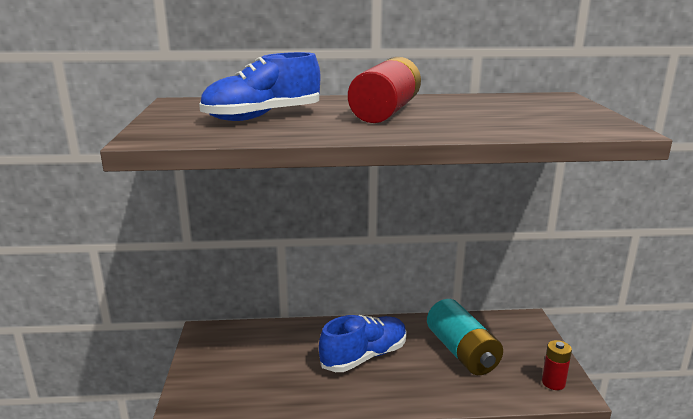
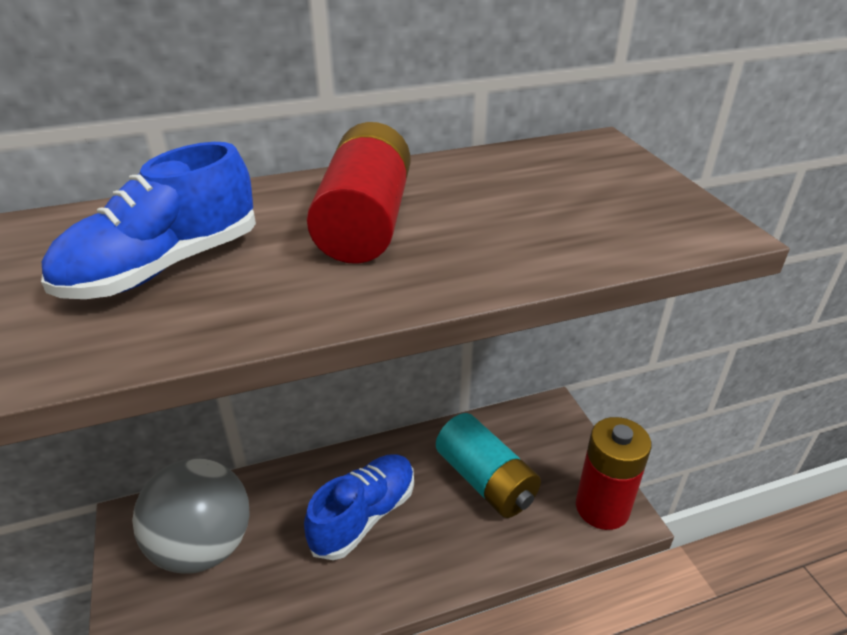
camera: 15 degrees left, 15 degrees up
(248, 353) = (203, 546): none -> grey ball
(553, 383) = (602, 507): red battery -> red battery, size x1.92

